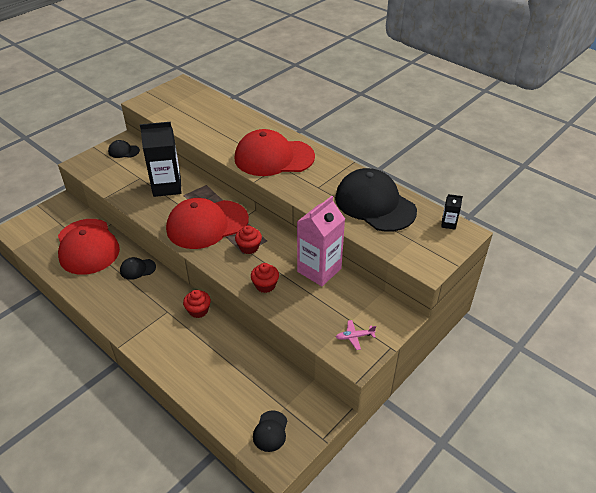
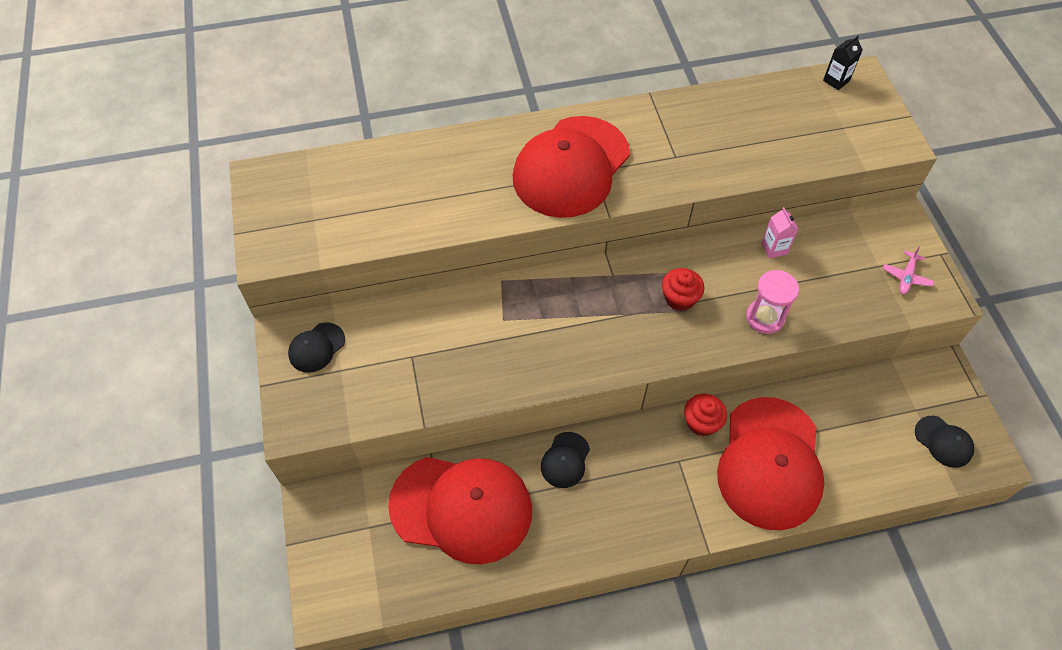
camera: 55 degrees left, 15 degrees up
(167, 187) = (466, 330): black carton -> none
(207, 224) = (595, 322): red cap -> red cap (770, 463)
(265, 285) = (765, 317): red cupcake -> pink hourglass
(319, 270) = (774, 248): pink carton -> pink carton, size x0.43
(374, 204) = (752, 122): black cap -> none

